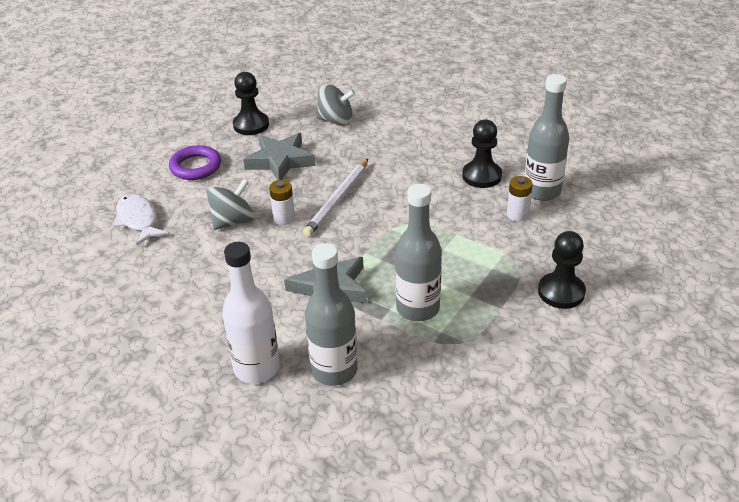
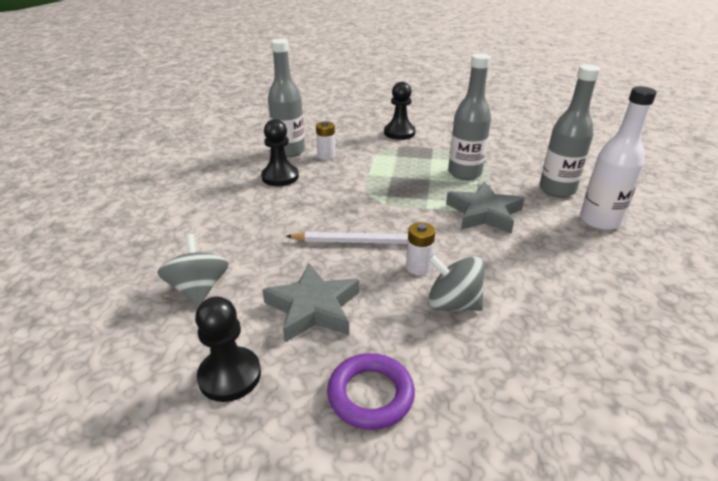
camera: 115 degrees left, 5 degrees down
(138, 220) = (527, 400): white fish -> none

